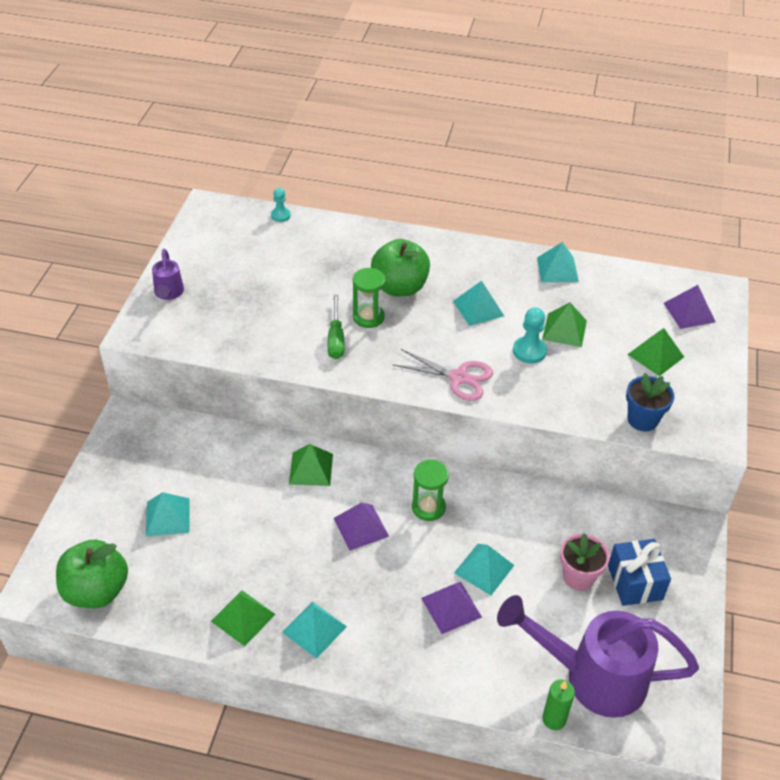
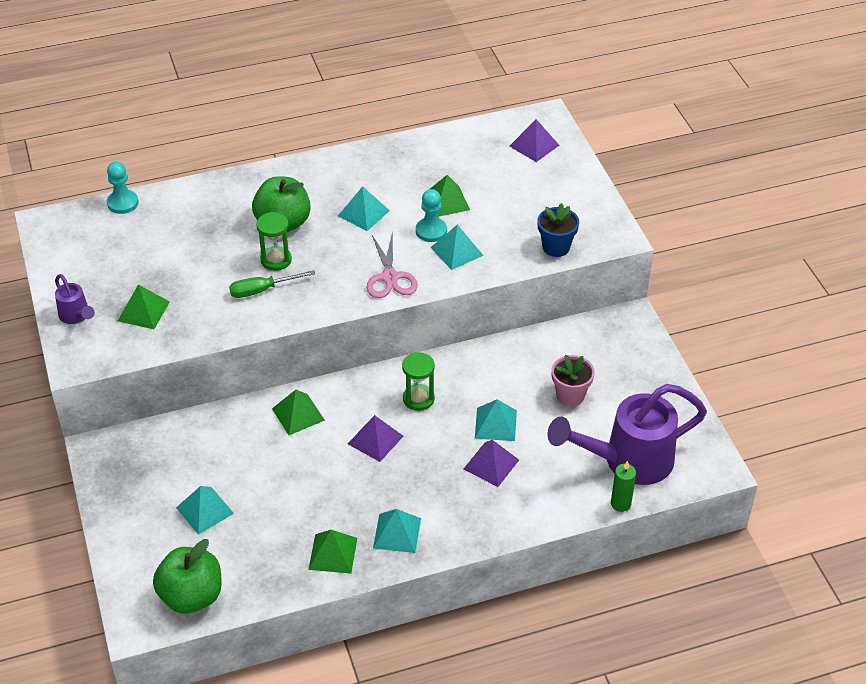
camera: 30 degrees left, 0 degrees up
(280, 215) = (123, 203): turquoise pawn -> turquoise pawn, size x1.52
(336, 339) = (262, 290): green screwdriver -> green screwdriver turned 105 degrees clockwise
(458, 378) = (390, 277): pink scissors -> pink scissors turned 90 degrees clockwise
(557, 269) = (405, 152): turquoise pyramid -> turquoise pyramid (457, 251)
(635, 582) = (613, 379): blue gift -> none
(655, 355) = (532, 192): green pyramid -> green pyramid (143, 311)

